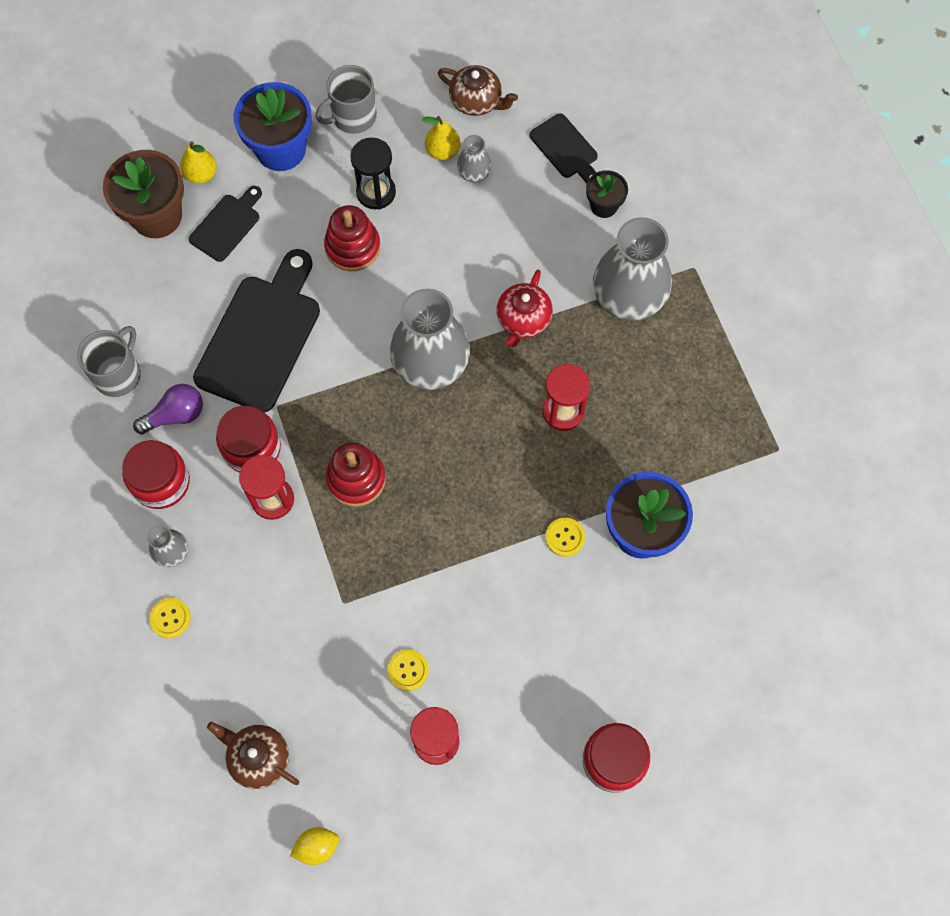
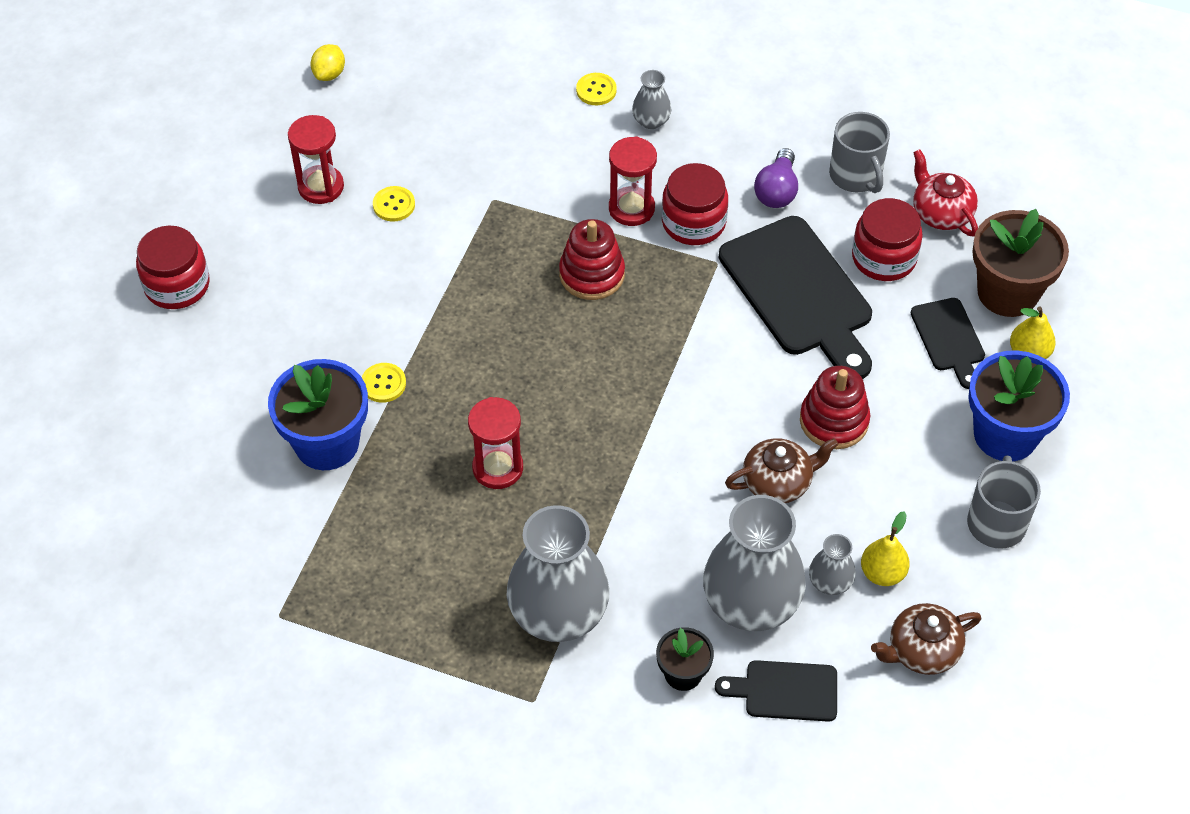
camera: 130 degrees right, 15 degrees down
(161, 482) = (722, 148): red jar -> red jar (884, 258)
(258, 758) = (430, 79): brown teapot -> brown teapot (778, 482)
(376, 192) = (882, 481): black hourglass -> none
(430, 364) = (647, 399): grey vase -> grey vase (751, 603)
(523, 319) = (622, 505): red teapot -> red teapot (940, 213)

